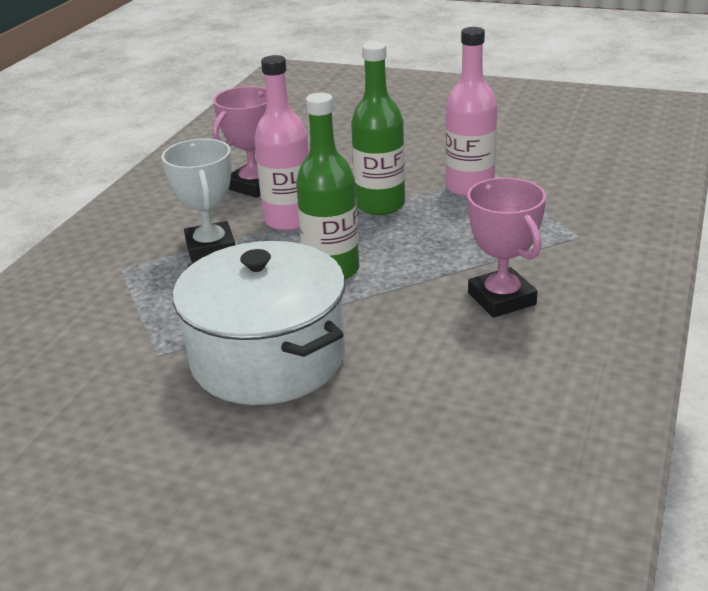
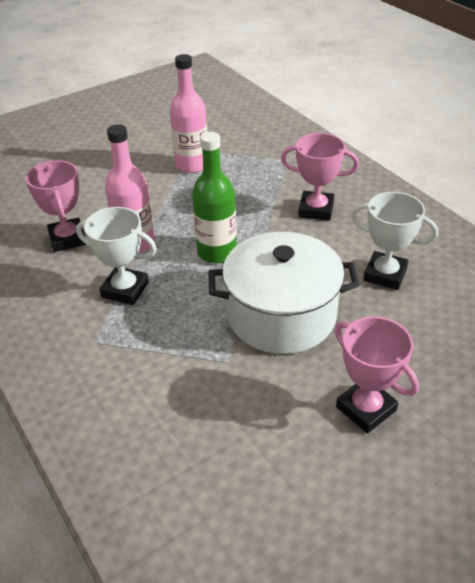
camera: 55 degrees left, 10 degrees up
(159, 487) = (366, 409): none -> pink trophy
(380, 205) = (167, 202): green bottle -> none
(434, 405) = (385, 274): none -> white trophy

